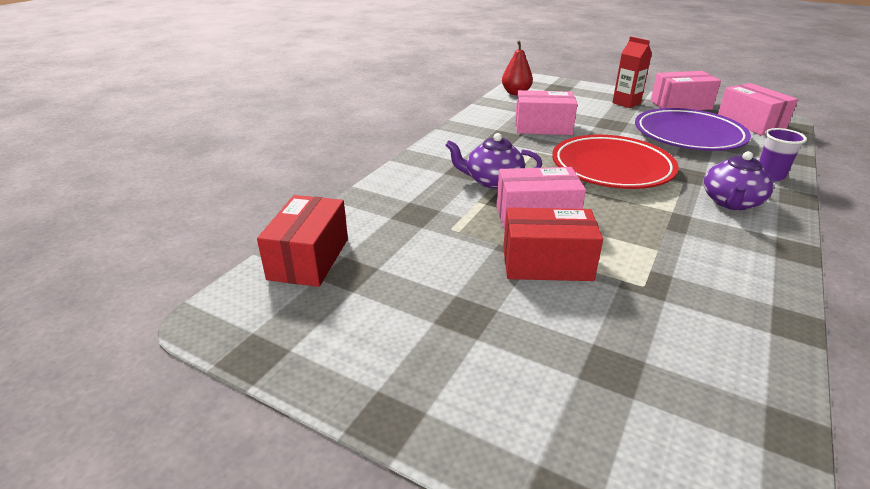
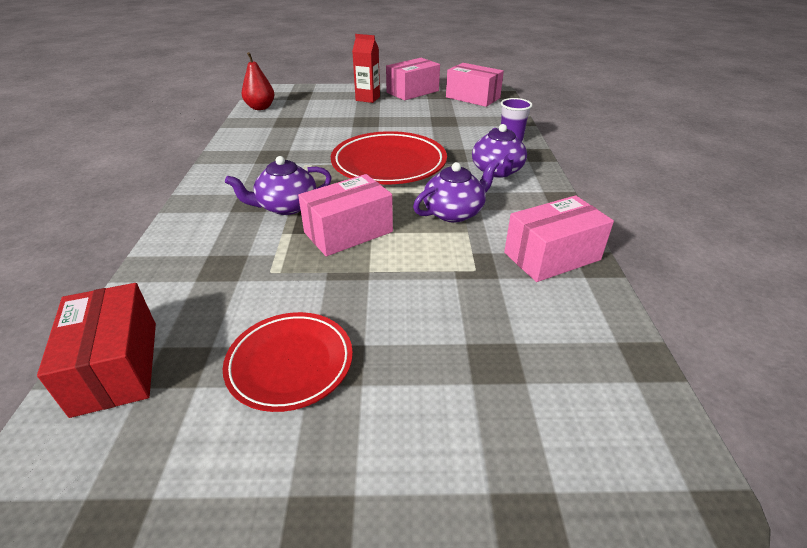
camera: 30 degrees left, 5 degrees up
(429, 301) = (290, 364): none -> red plate
(543, 127) = (305, 138): pink box -> pink box (552, 256)
(546, 263) = (383, 277): red box -> none
(654, 228) = (454, 212): none -> purple teapot
(688, 136) = (434, 118): purple plate -> none

